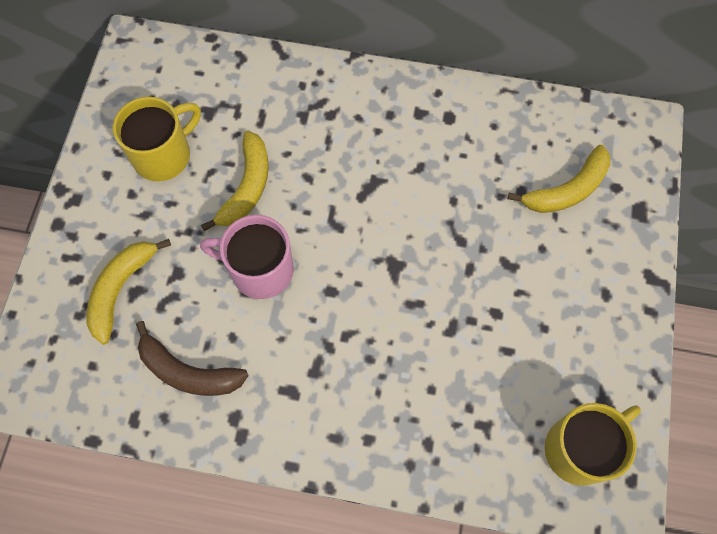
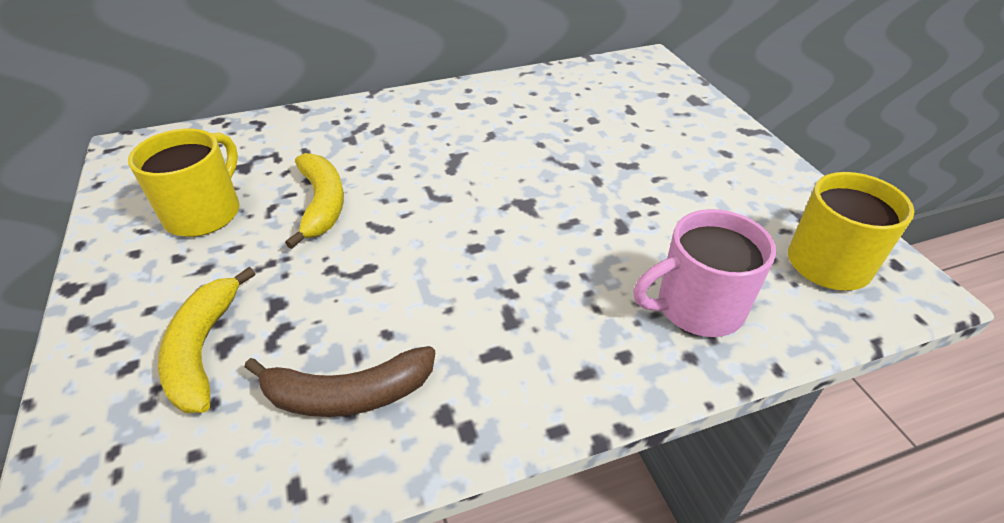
camera: 30 degrees left, 25 degrees down
(260, 270) = (381, 261): pink mug -> pink mug (697, 307)
(567, 190) = (628, 107): yellow banana -> none

